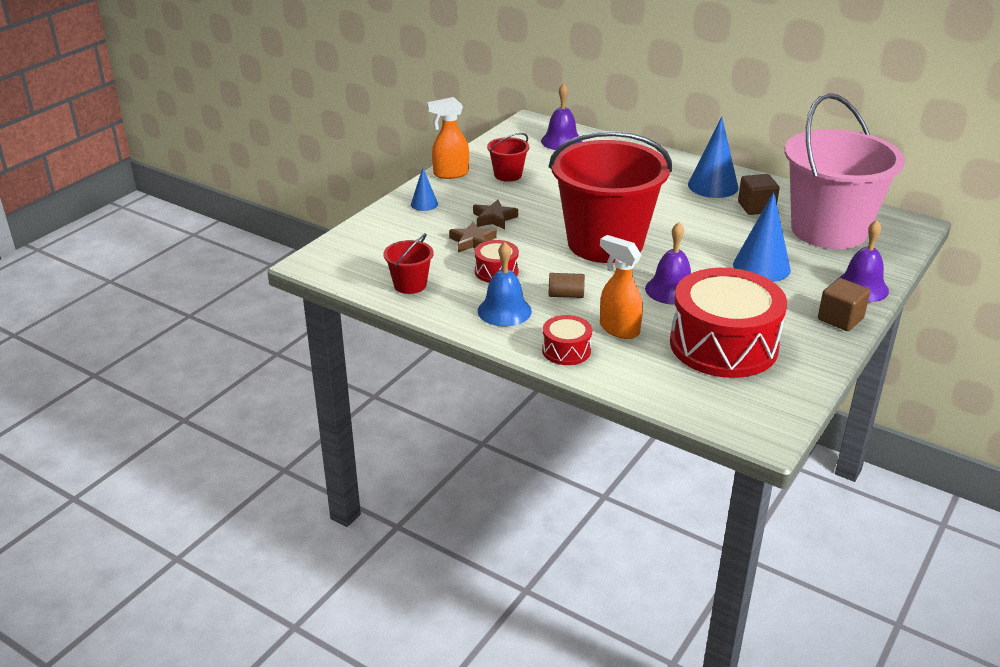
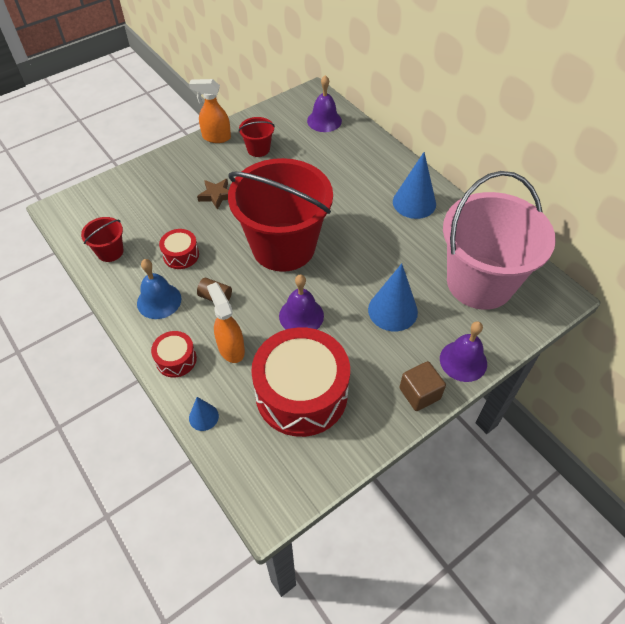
camera: 20 degrees right, 20 degrees up
(424, 204) = (176, 166): blue cone -> blue cone (203, 417)
(472, 241) = (185, 217): brown star -> none
(756, 207) = (434, 238): brown cube -> none

